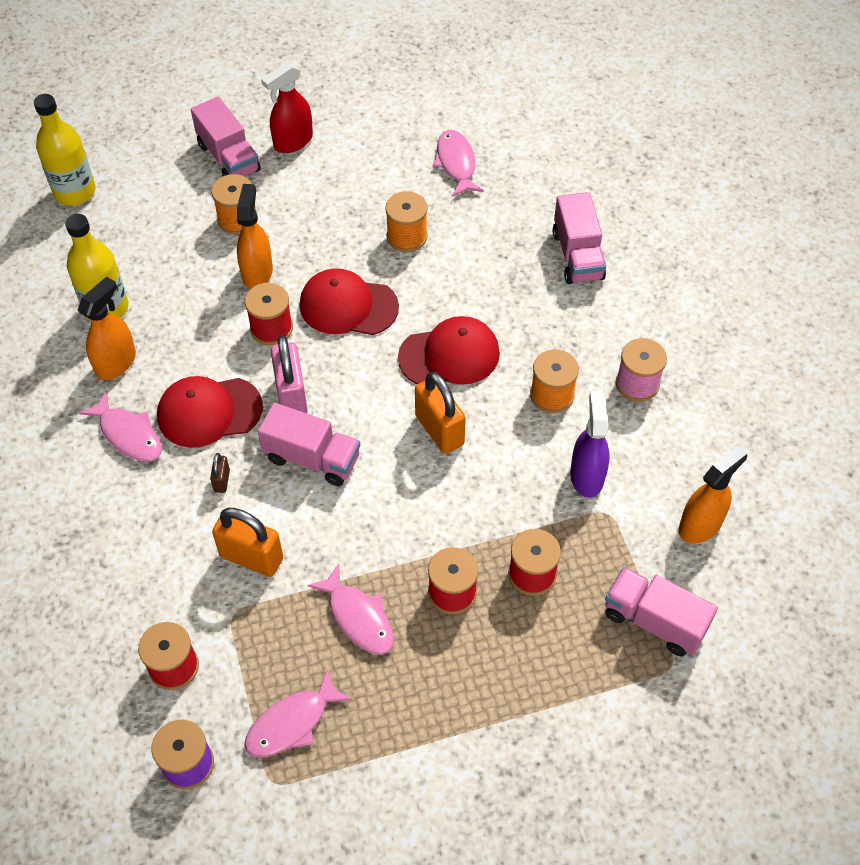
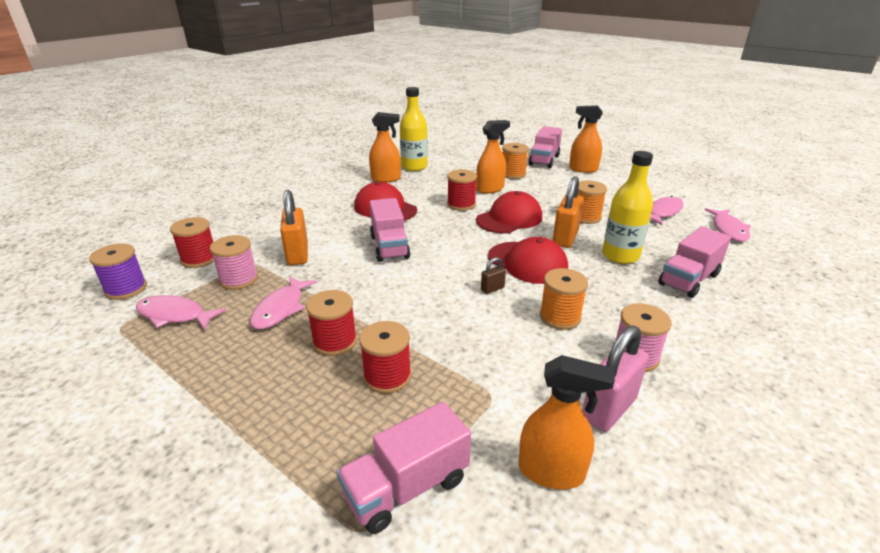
camera: 55 degrees right, 25 degrees down
(75, 192) = (467, 141): yellow bottle -> yellow bottle (620, 256)
(128, 434) = (346, 195): pink fish -> pink fish (728, 230)
(222, 481) = (343, 227): brown padlock -> brown padlock (492, 289)
(262, 638) = (239, 279): none -> pink spool
(291, 396) = (425, 225): pink padlock -> pink padlock (609, 409)
(293, 142) = (583, 169): red spray bottle -> orange spray bottle
(348, 306) = (509, 218): red cap -> red cap turned 75 degrees clockwise
(439, 430) = (465, 281): orange padlock -> orange padlock (565, 238)
(587, 476) = (513, 367): purple spray bottle -> none
(654, 621) = (406, 487): pink truck -> pink truck turned 120 degrees counterclockwise

